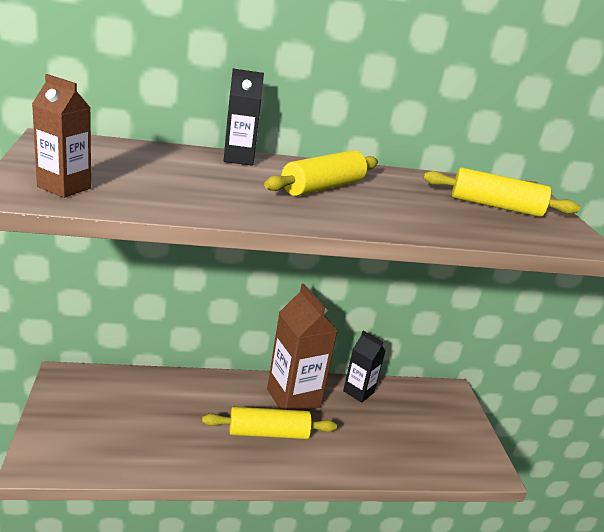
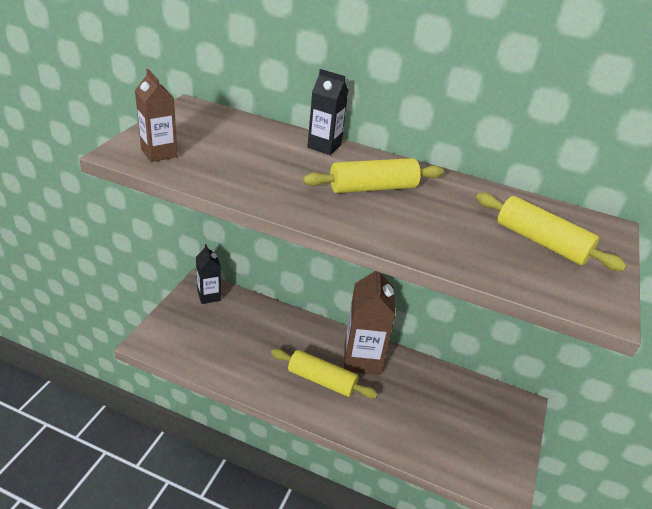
camera: 30 degrees right, 10 degrees up
(358, 392) = (425, 373): black carton -> black carton (209, 296)

